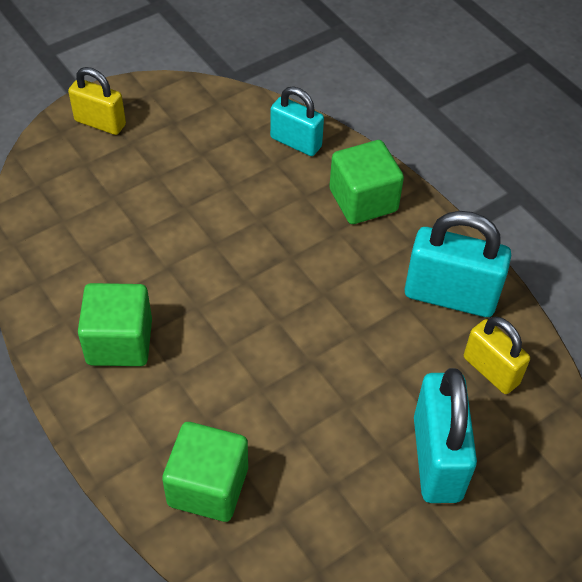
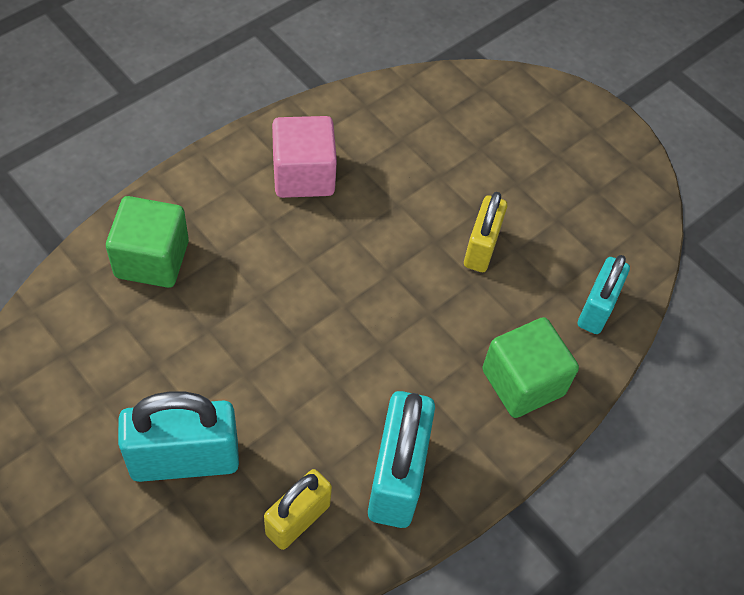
camera: 80 degrees right, 5 degrees up
(100, 123) = (577, 126): yellow padlock -> yellow padlock (481, 248)
(119, 342) = (303, 175): green cube -> pink cube

